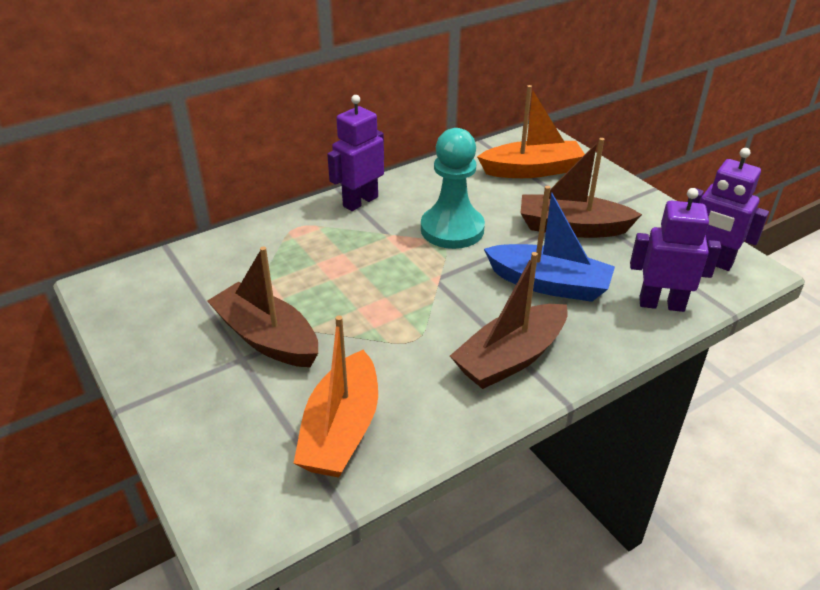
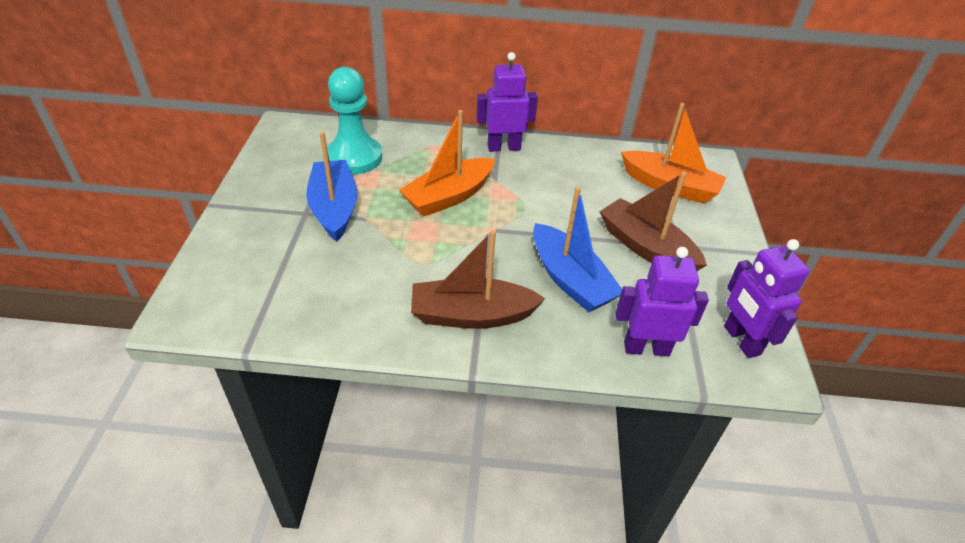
camera: 35 degrees right, 5 degrees up
(267, 338) = (334, 208): brown boat -> blue boat
(341, 430) = (306, 293): orange boat -> orange boat (449, 196)
(452, 229) = (546, 200): turquoise pawn -> turquoise pawn (354, 157)
(661, 304) = (646, 348): purple robot -> purple robot turned 45 degrees counterclockwise

